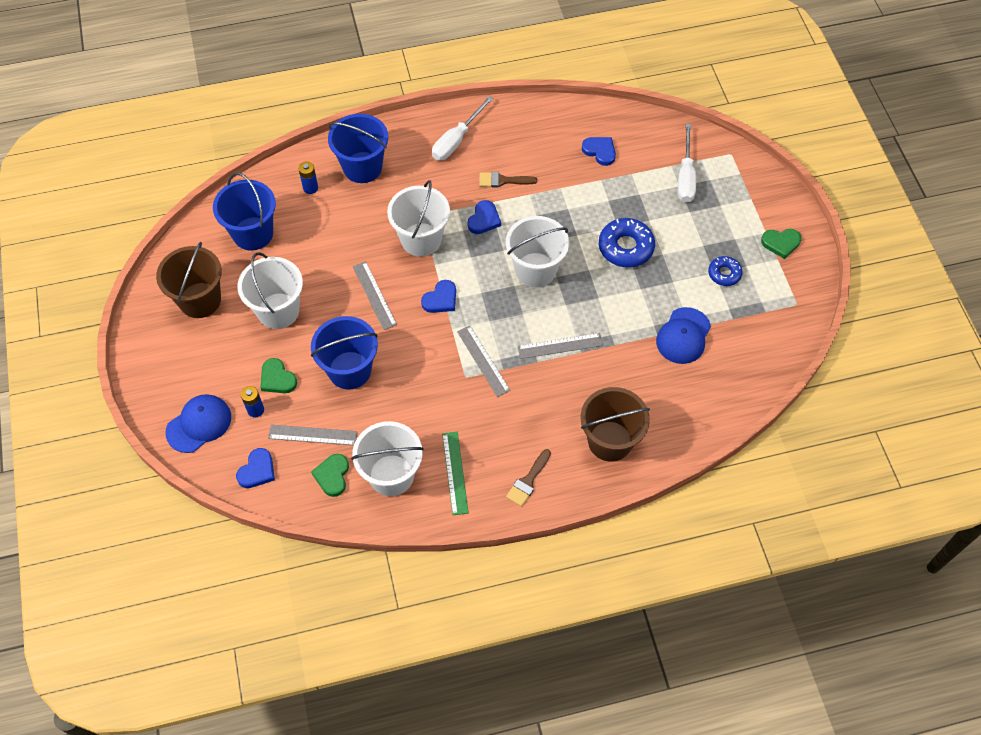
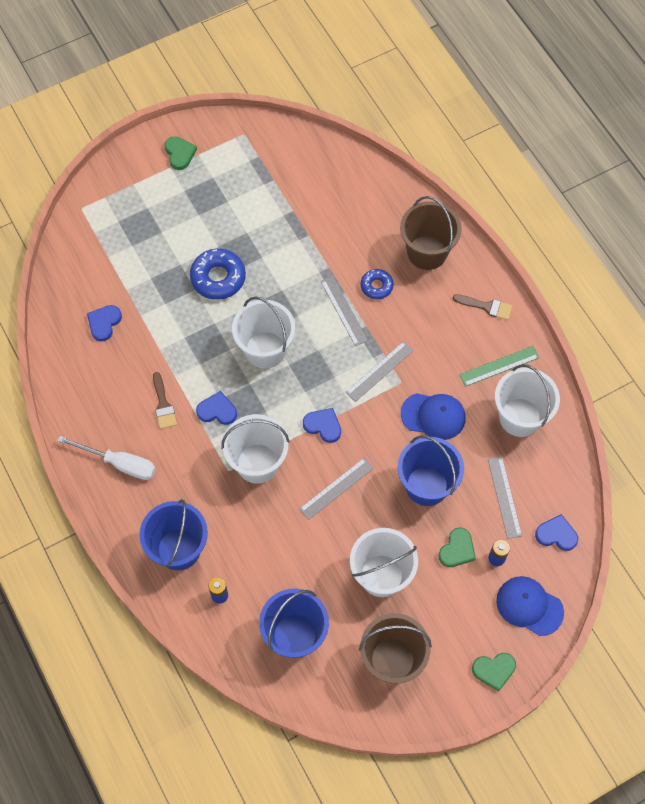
camera: 105 degrees left, 5 degrees up
(332, 476) = (538, 467): green heart -> green heart (494, 670)
(683, 336) = (303, 214): blue cap -> blue cap (433, 416)
(685, 176) = (119, 242): white screwdriver -> none
(724, 274) = (226, 193): blue donut -> blue donut (376, 286)

